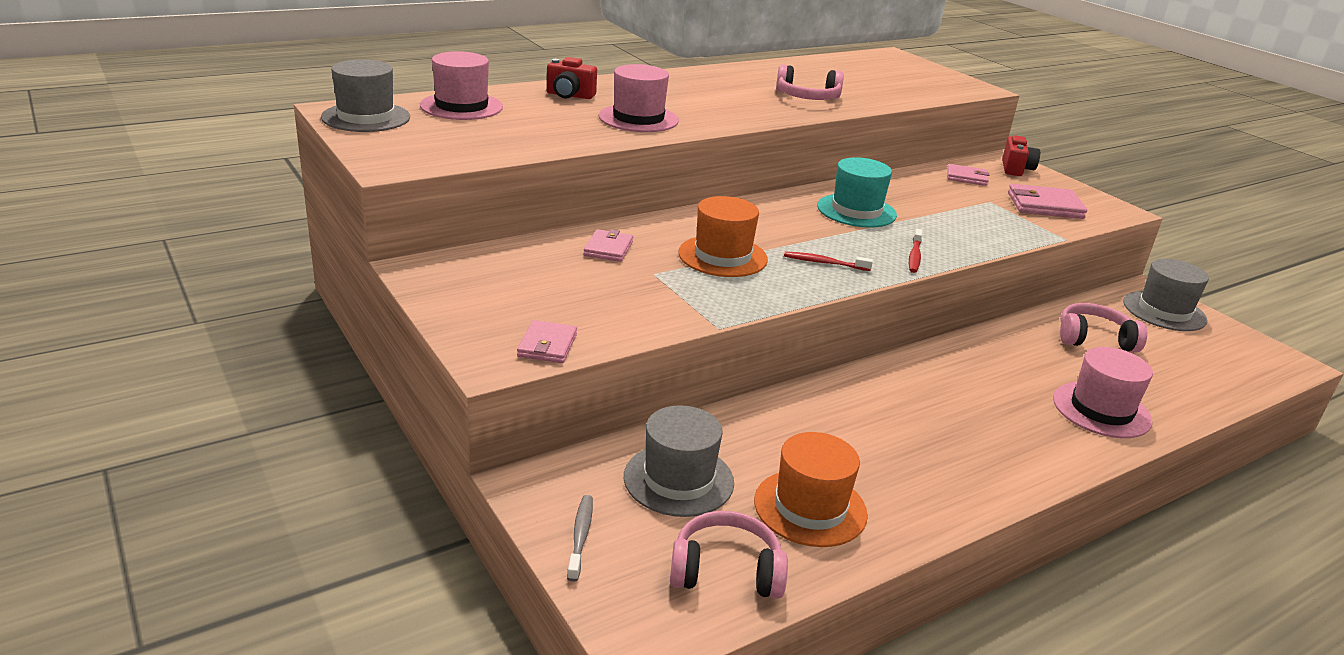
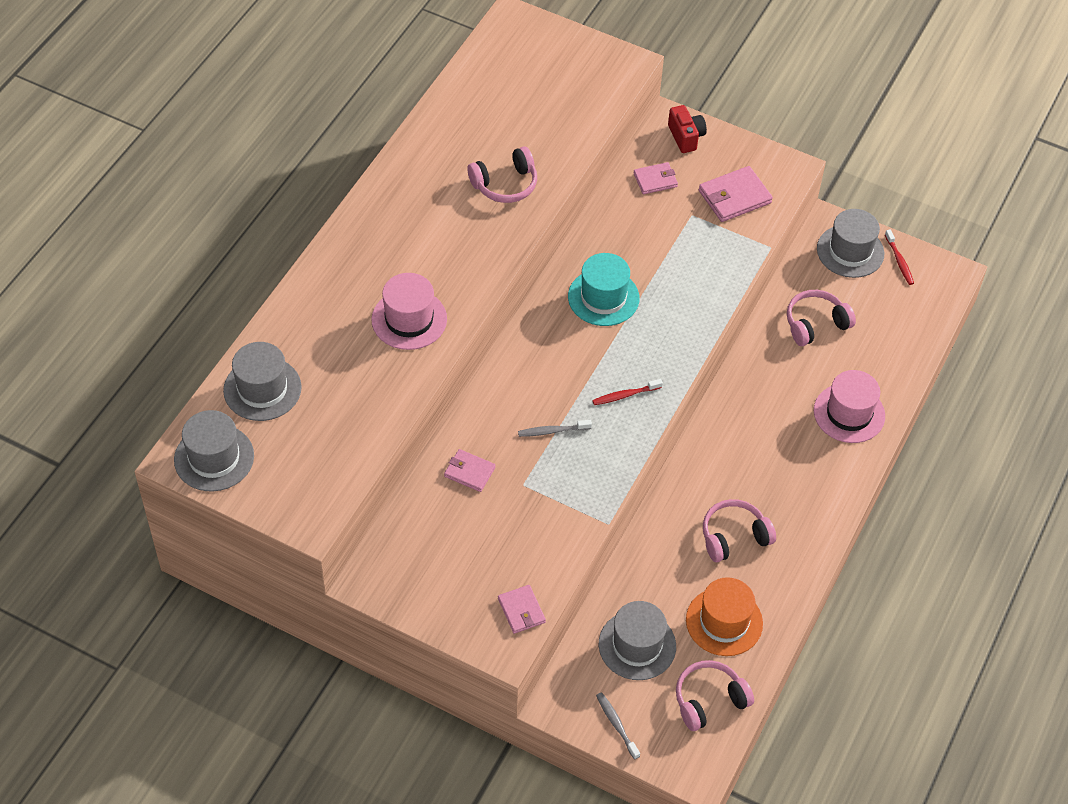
camera: 30 degrees left, 25 degrees up
(461, 106) = (262, 389): pink hat -> grey hat
(569, 95) = (323, 310): red camera -> none
(608, 249) = (469, 472): pink wallet -> pink wallet turned 45 degrees counterclockwise
(722, 256) = (552, 431): orange hat -> grey toothbrush
(881, 444) = (734, 536): none -> pink headphones
(914, 256) = (679, 344): red toothbrush -> red toothbrush (899, 261)

